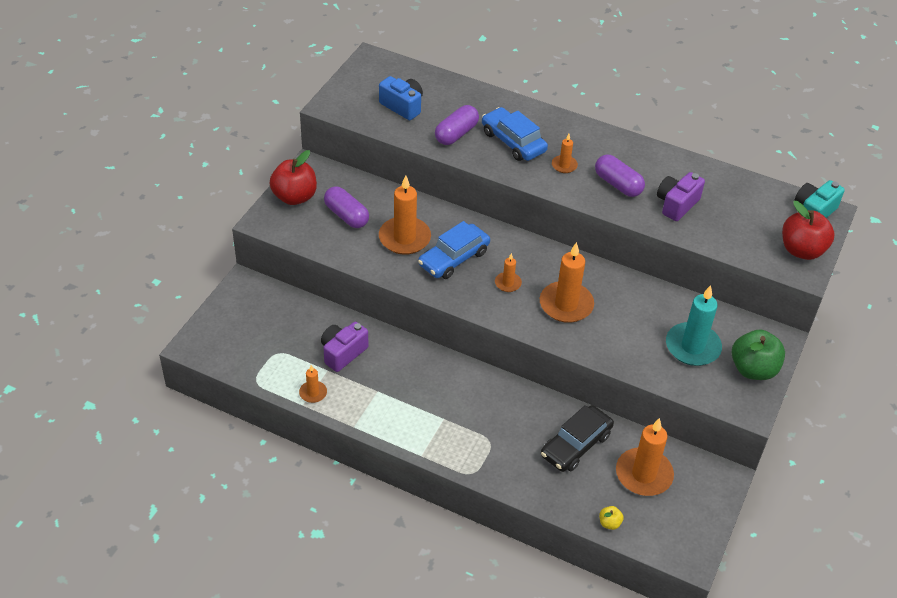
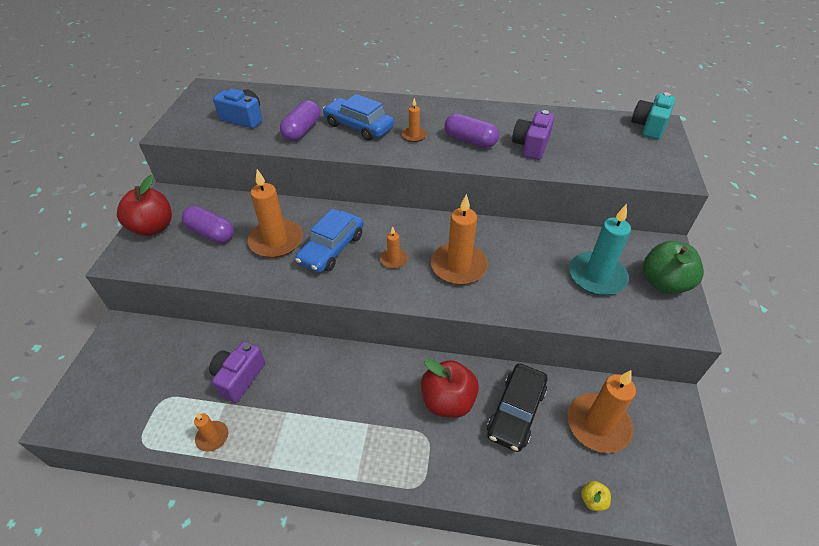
camera: 15 degrees left, 0 degrees up
(802, 250) = (662, 159): red apple -> red apple (448, 401)

